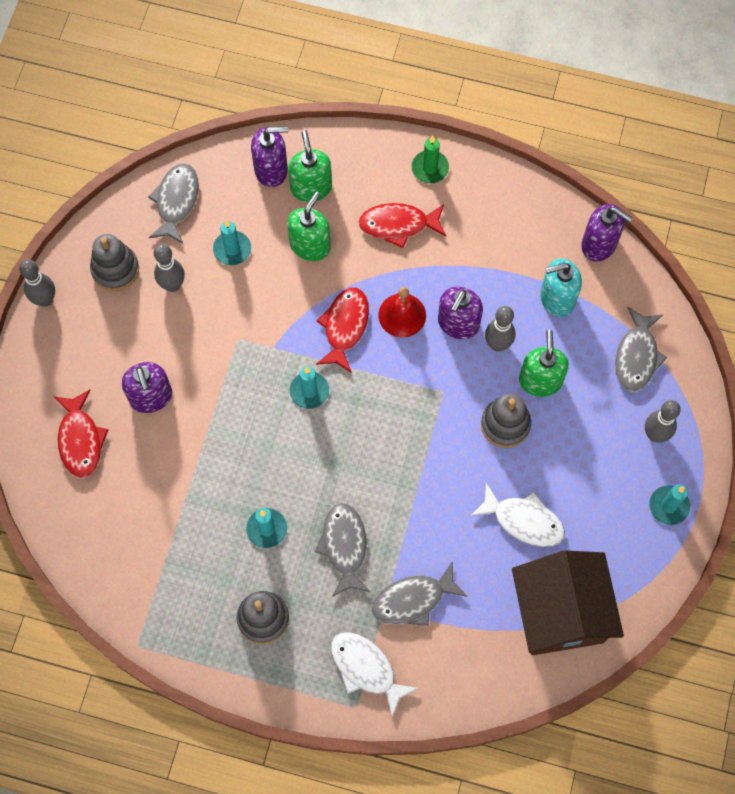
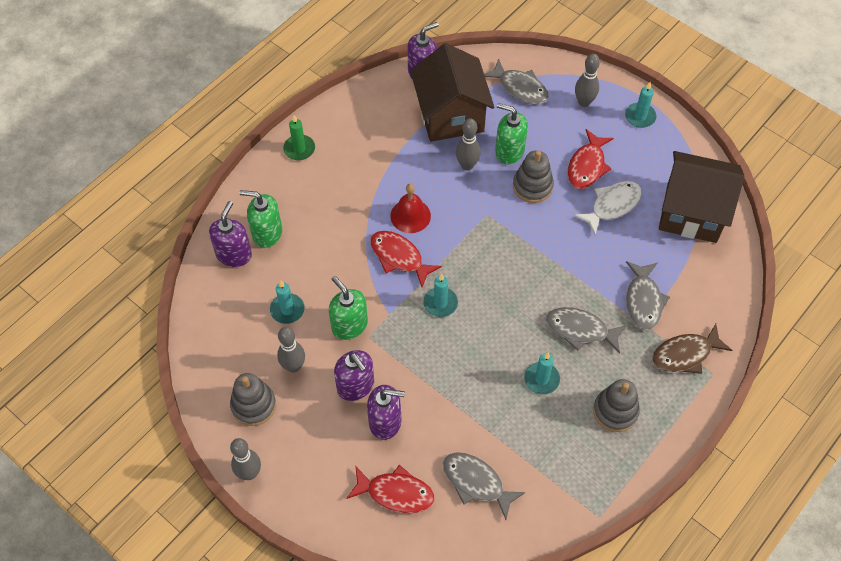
camera: 65 degrees left, 10 degrees down
(176, 201) = (219, 334): grey fish -> grey fish (476, 482)
(310, 245) = (316, 253): green soap dispenser -> green soap dispenser (349, 325)
(366, 669) = (685, 354): white fish -> brown fish
(398, 225) = (334, 188): red fish -> red fish (587, 166)
(458, 323) = (437, 183): purple soap dispenser -> purple soap dispenser (356, 386)
(557, 298) = (450, 115): turquoise soap dispenser -> brown house

